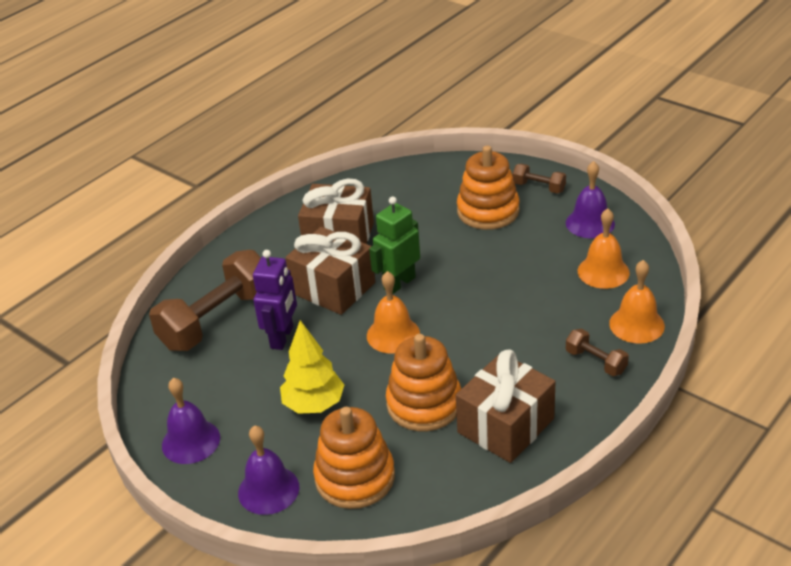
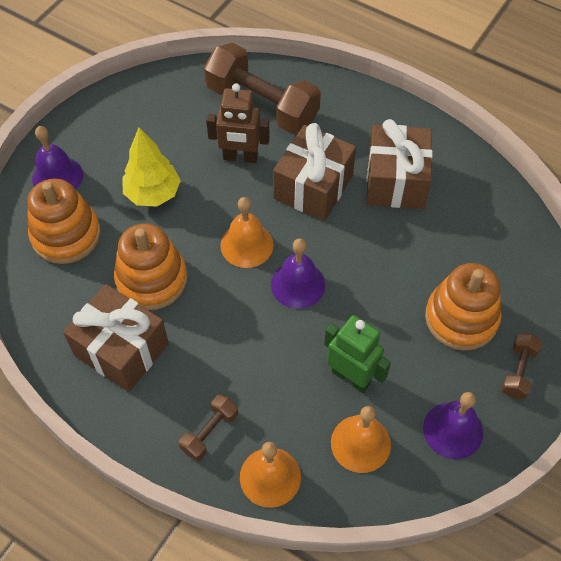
camera: 80 degrees right, 20 degrees up
(191, 441) = (113, 115): purple bell -> purple bell (298, 284)
(282, 337) = (240, 157): purple robot -> brown robot
(399, 283) = (325, 242): green robot -> green robot (351, 377)

